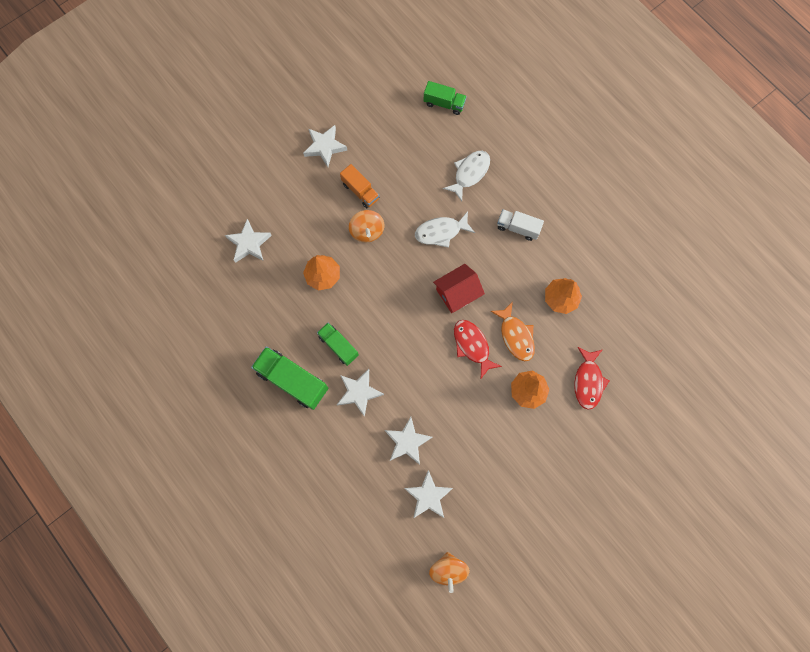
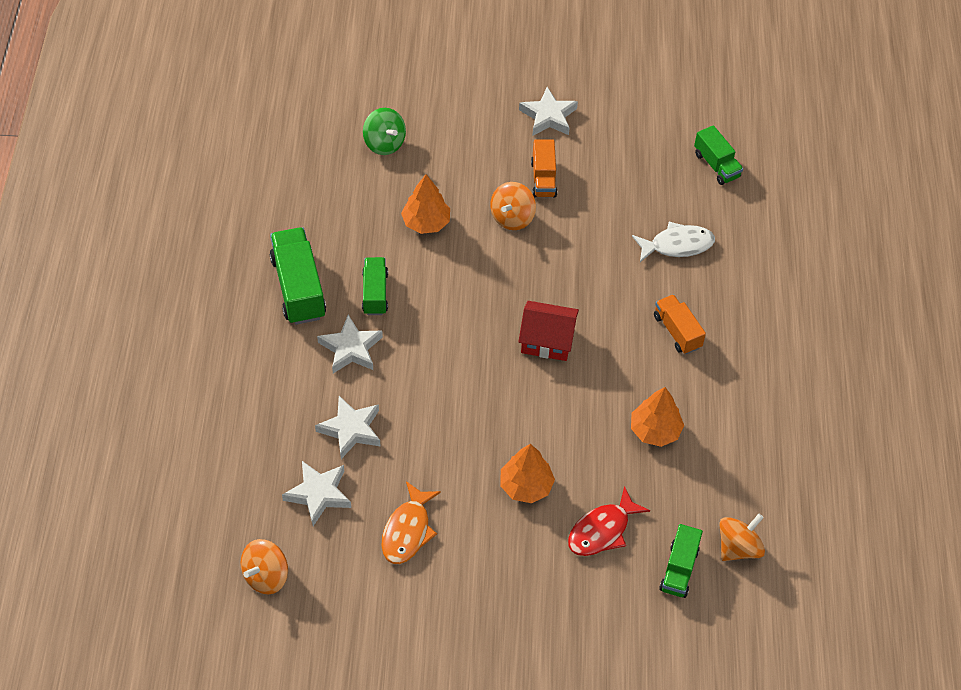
camera: 40 degrees right, 20 degrees down
(249, 243) = (384, 143): white star -> green spinning top
(441, 232) = (588, 274): white fish -> none
(472, 346) = (511, 399): red fish -> none
(516, 336) = (568, 426): orange fish -> orange fish (408, 531)
(518, 228) = (677, 331): white truck -> orange truck
(643, 369) = (679, 569): none -> green truck
(659, 330) = (738, 547): none -> orange spinning top

